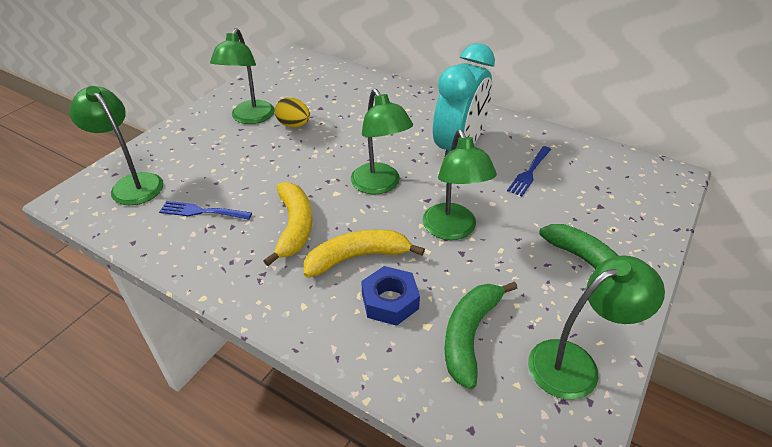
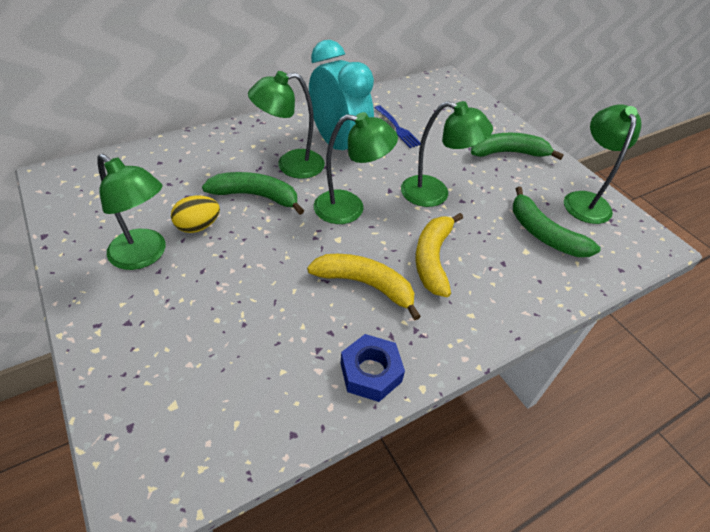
camera: 65 degrees left, 5 degrees up
(132, 184) = (172, 410): green lamp -> green lamp (291, 165)
(203, 211) = (287, 350): blue fork -> none
(349, 135) = (256, 196): none -> green banana
(390, 301) = (492, 260): blue nut -> blue nut (370, 372)

